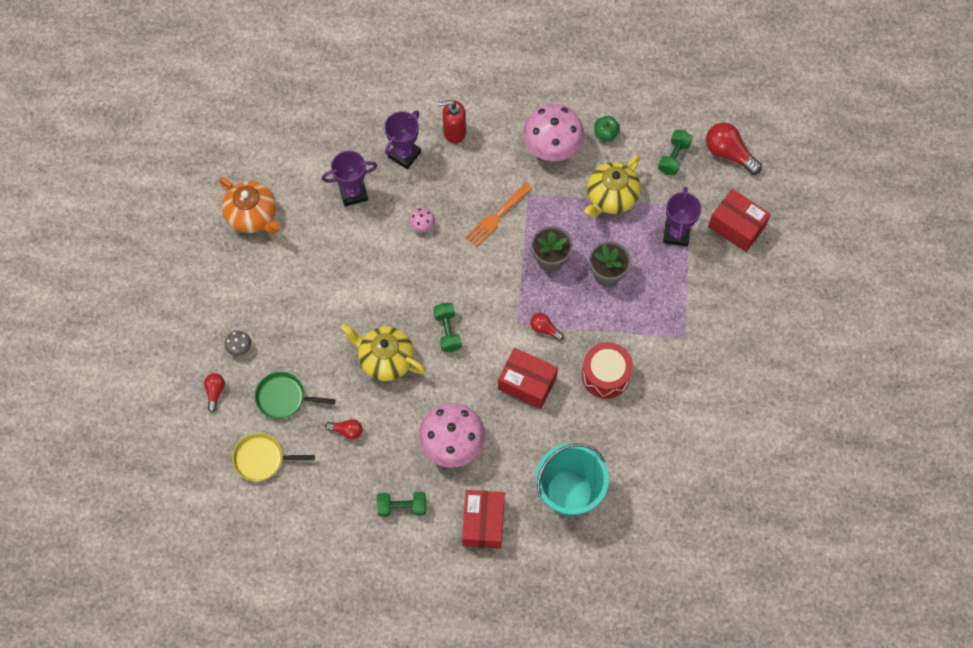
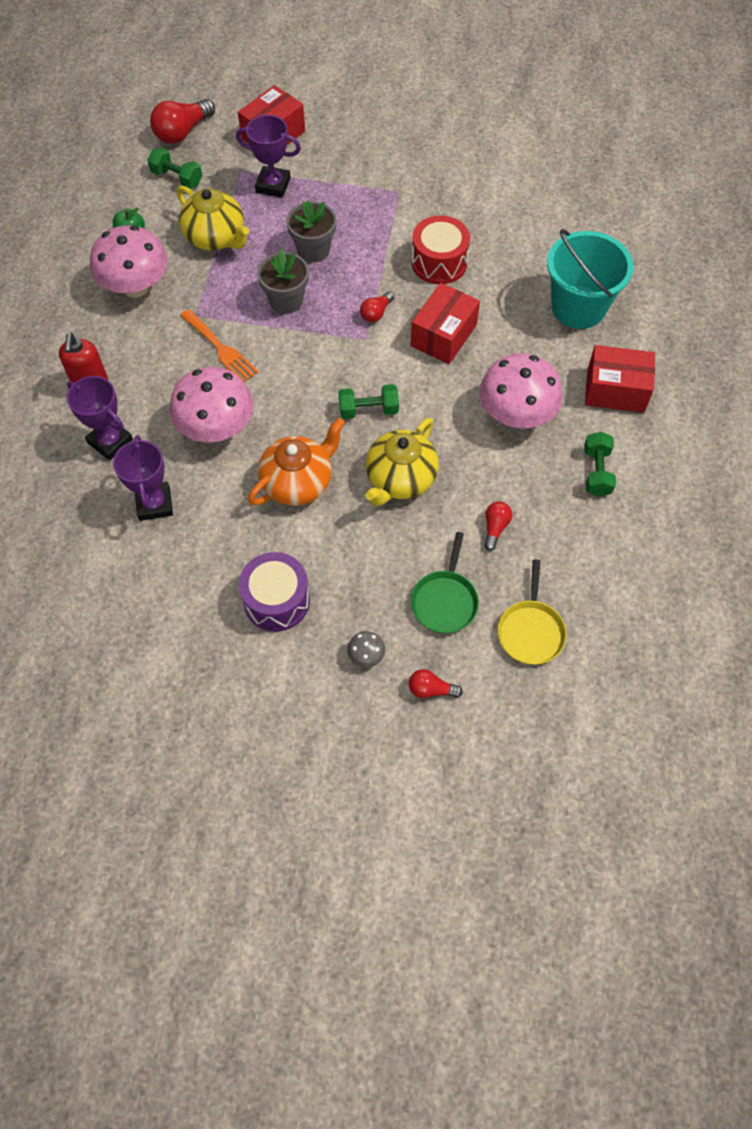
camera: 85 degrees left, 5 degrees down
(253, 216) = (165, 632): orange teapot -> orange teapot (298, 482)
(279, 284) = (276, 600): none -> purple drum
(422, 224) = (216, 428): pink mushroom -> pink mushroom, size x2.43

